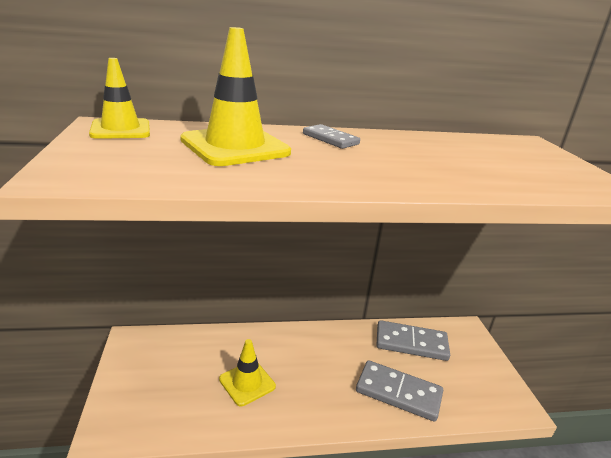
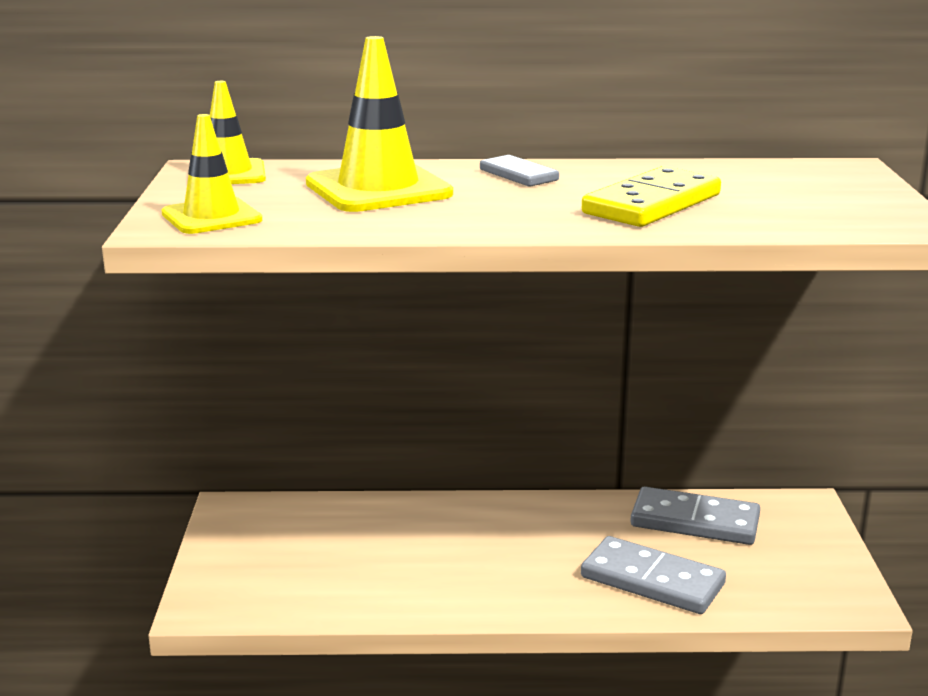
camera: 10 degrees right, 5 degrees down
(247, 383) = (408, 562): yellow traffic cone -> yellow traffic cone (211, 217)
(433, 166) = (652, 204): none -> yellow domino

